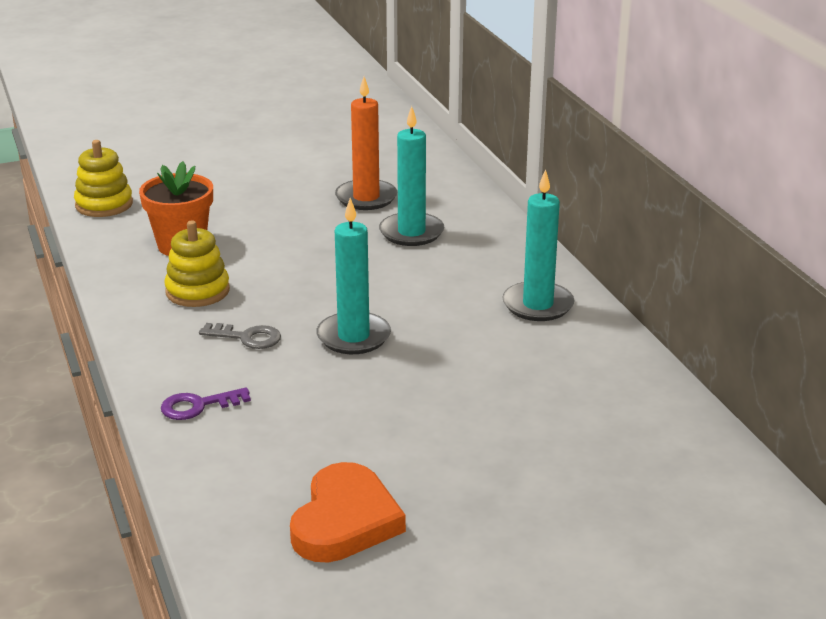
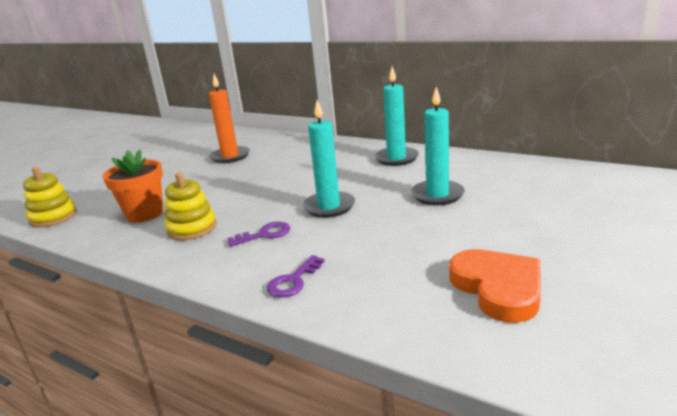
camera: 35 degrees left, 5 degrees down
(247, 337) = (265, 234): grey key -> purple key
(411, 232) = (280, 159): turquoise candle -> turquoise candle (437, 195)

